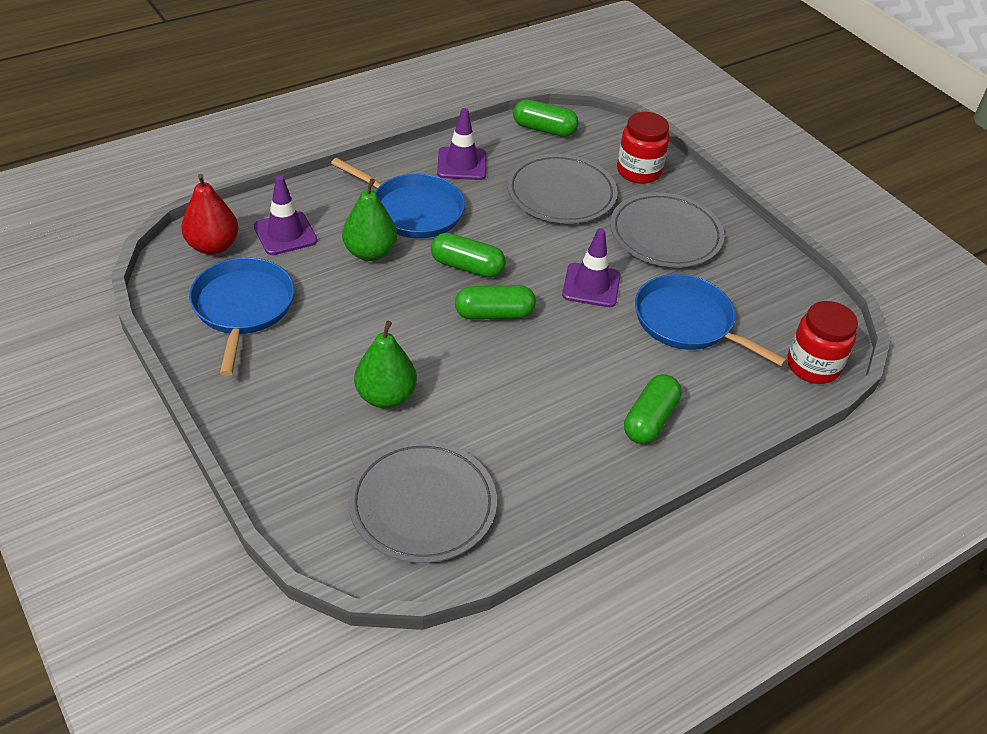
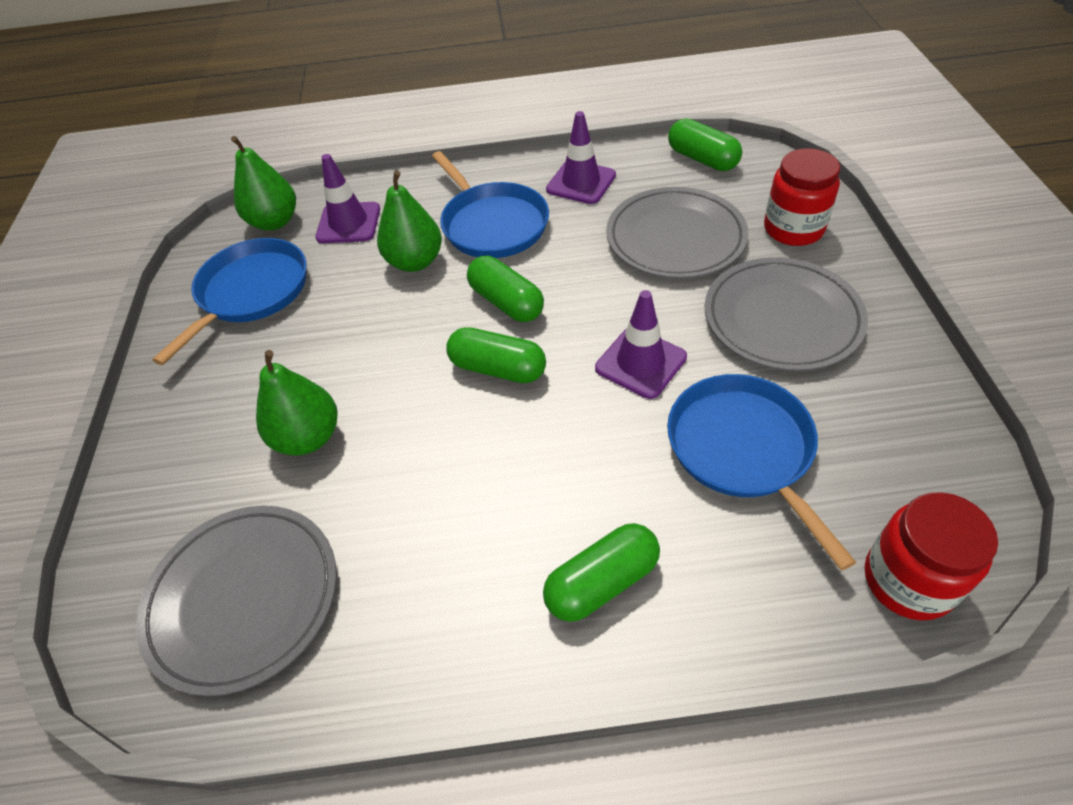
camera: 35 degrees right, 5 degrees up
(213, 246) = (274, 222): red pear -> green pear

